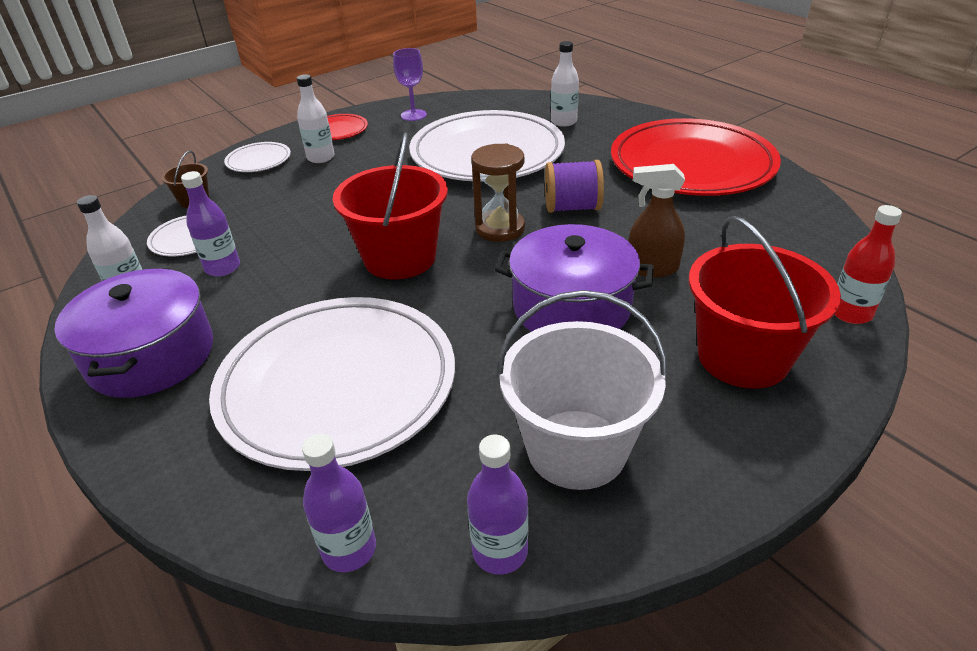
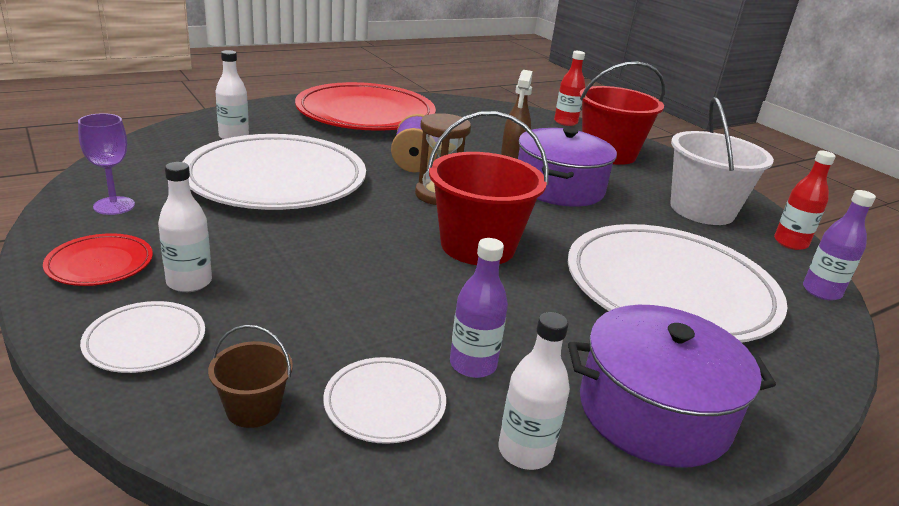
camera: 90 degrees left, 10 degrees down
(500, 551) = (790, 243): purple bottle -> red bottle

